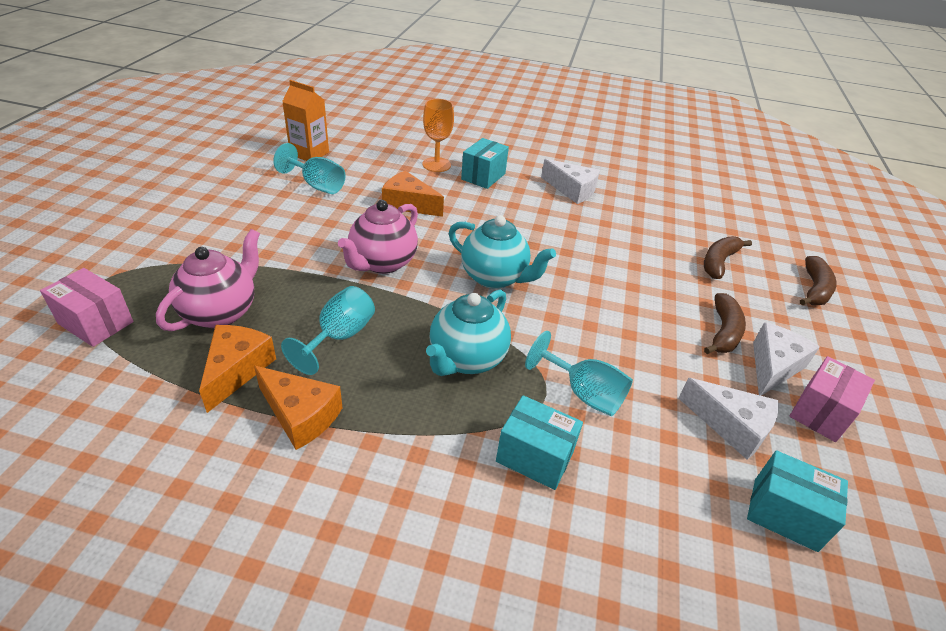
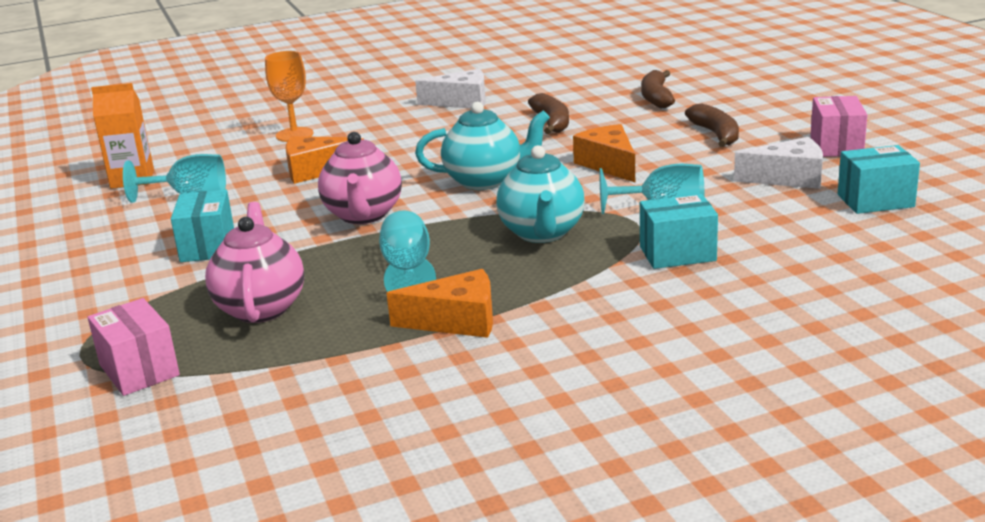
camera: 30 degrees left, 15 degrees down
(96, 323) = (139, 370): pink box -> pink box turned 60 degrees clockwise
(237, 370) = (349, 327): orange cheese -> orange cheese (609, 165)
(483, 176) = (359, 125): turquoise box -> turquoise box (208, 246)
(773, 367) = (776, 137): white cheese -> none
(814, 289) = (748, 84): brown banana -> brown banana (552, 123)

